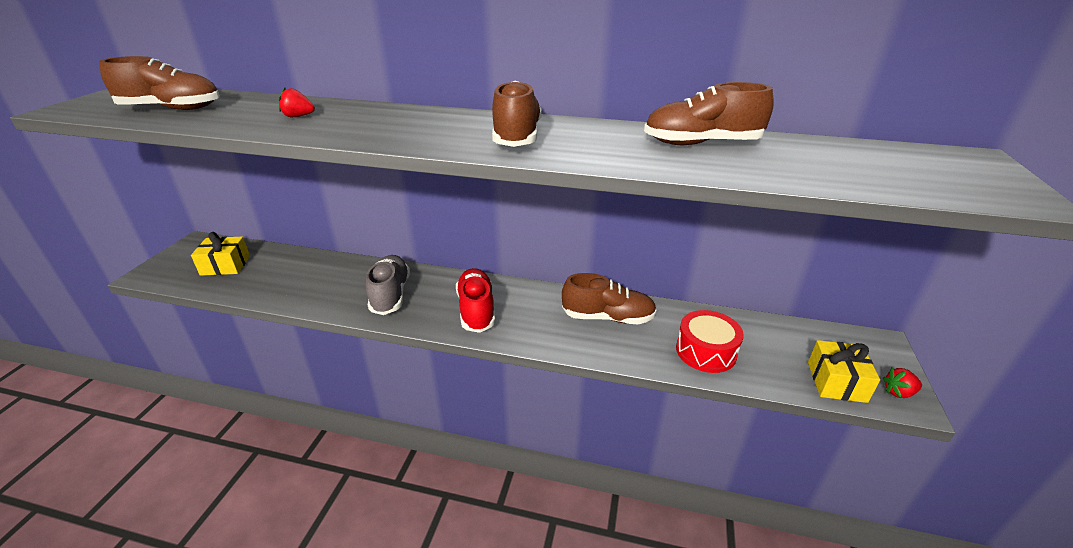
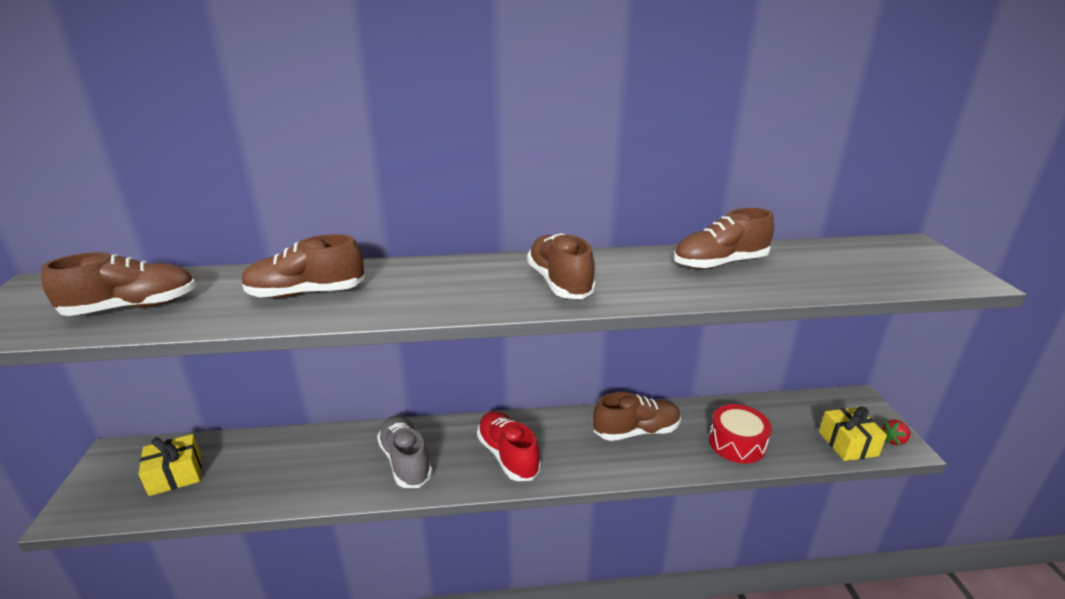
camera: 20 degrees left, 5 degrees down
(298, 116) = (306, 293): red strawberry -> brown shoe

